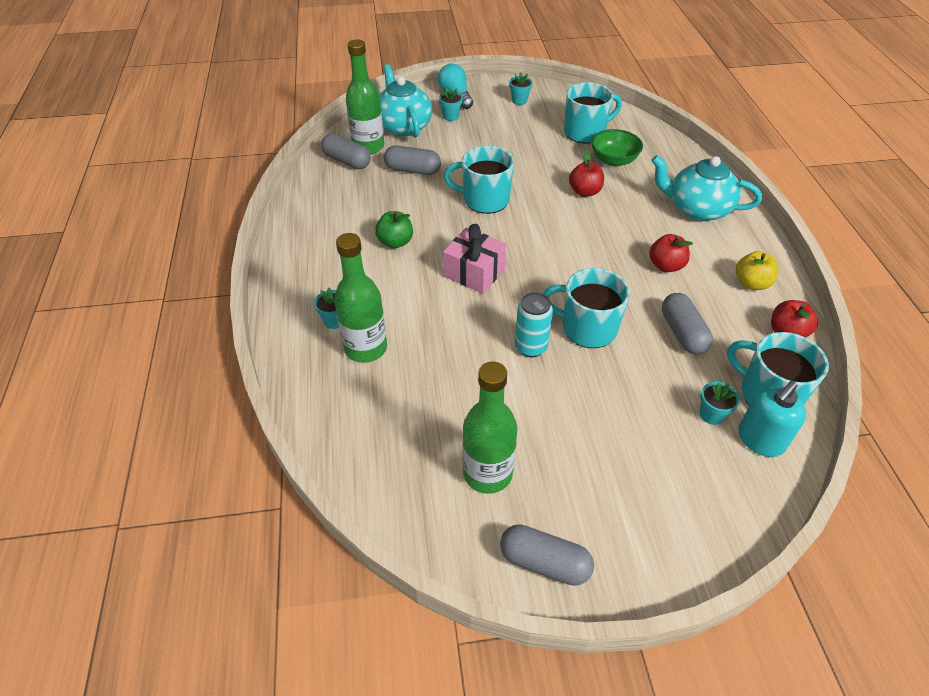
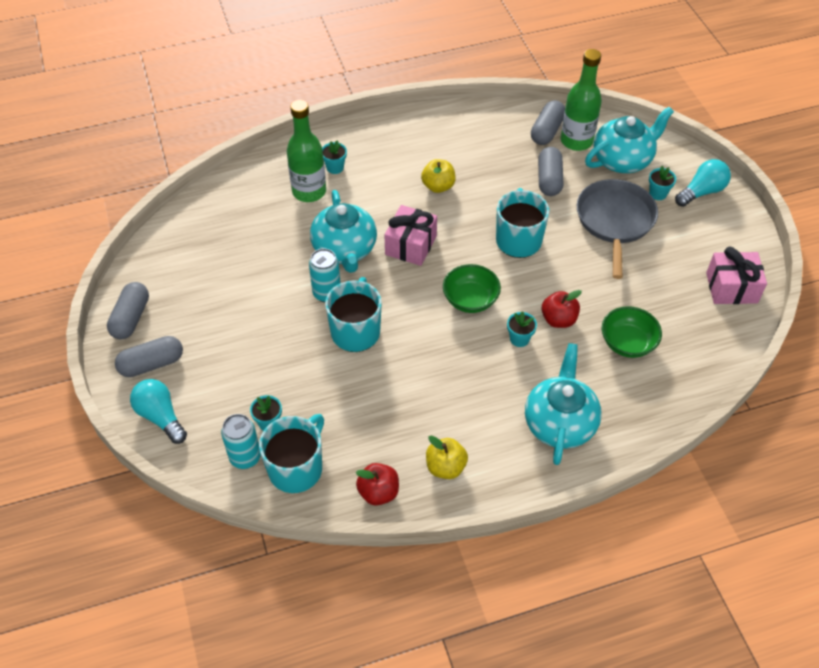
camera: 80 degrees right, 5 degrees up
(395, 242) = (438, 186): green apple -> yellow apple
(469, 325) = (345, 250): none -> turquoise teapot
(476, 143) = (615, 221): none -> grey pan
(487, 473) = (200, 279): green bottle -> none
(519, 101) = (717, 248): turquoise flower pot -> turquoise flower pot (519, 339)
(555, 241) = (470, 300): none -> green bowl
(561, 103) = (731, 288): none -> pink gift
(585, 132) = (675, 314): turquoise mug -> none
(666, 266) = (455, 392): red apple -> none
(682, 333) = (363, 404): grey capsule -> grey capsule (151, 364)
(710, 528) = (160, 416): none -> turquoise light bulb
(760, 440) = (245, 457): turquoise soap dispenser -> turquoise can

